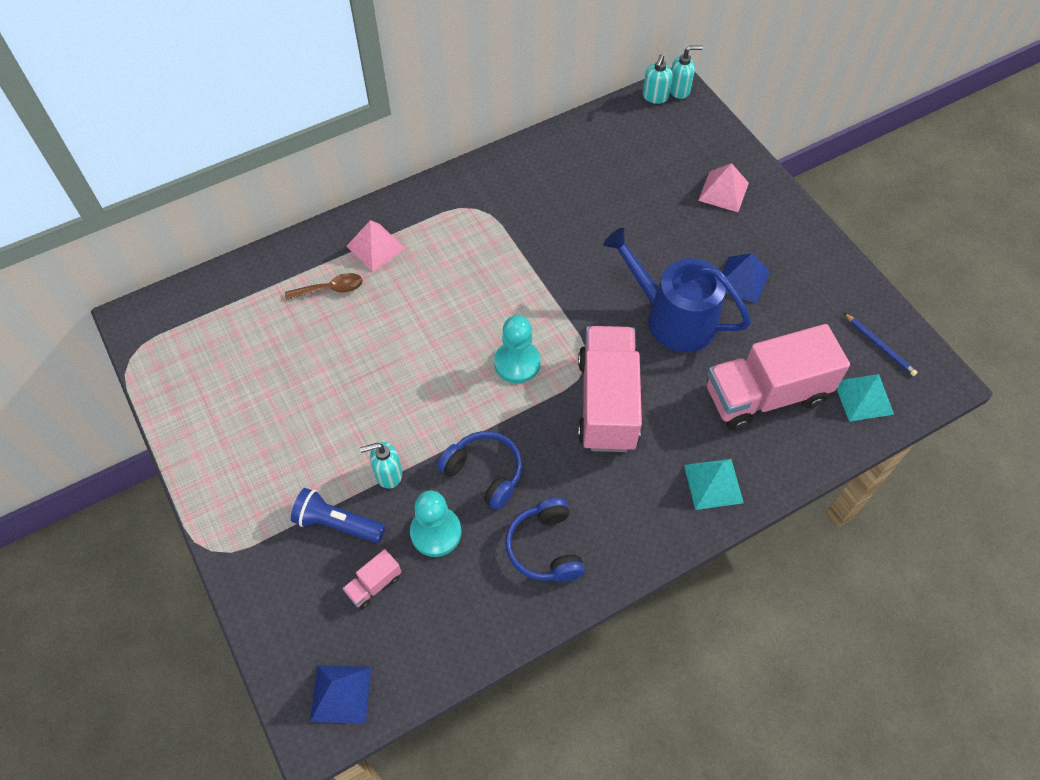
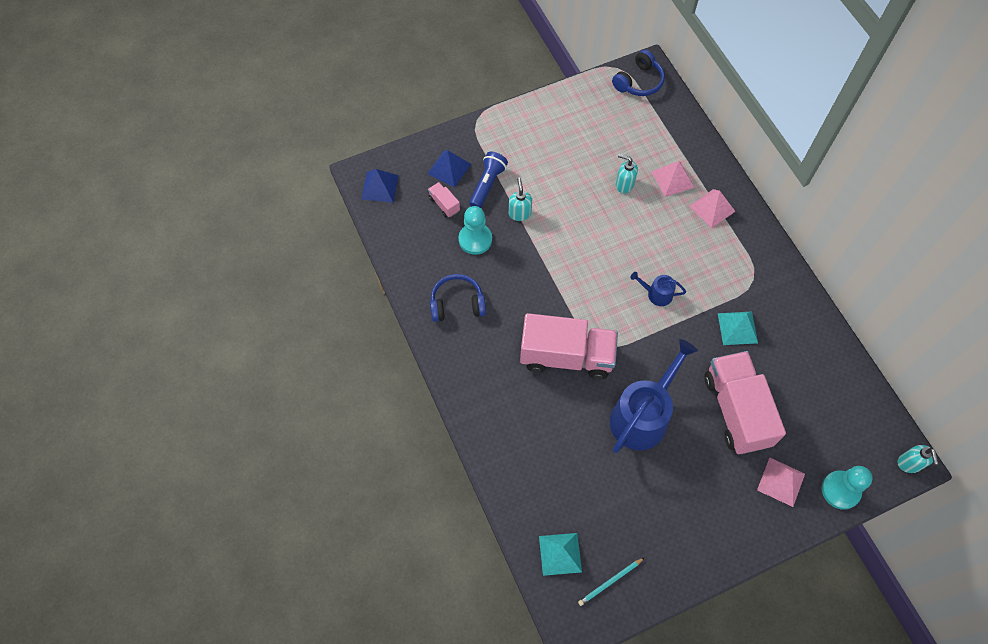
camera: 95 degrees right, 5 degrees up
(330, 289) = (672, 179): brown spoon -> pink pyramid
(484, 473) = (515, 270): blue headphones -> blue headphones (639, 81)
(506, 305) = (656, 294): none -> blue watering can
(517, 363) = (604, 298): turquoise pawn -> turquoise pawn (840, 490)
(655, 97) = (897, 439): turquoise soap dispenser -> turquoise soap dispenser (624, 184)
(713, 484) = (493, 420): turquoise pyramid -> turquoise pyramid (737, 328)
(742, 280) = (681, 479): blue pyramid -> blue pyramid (449, 169)
(765, 395) = (566, 474): pink truck -> pink truck (736, 410)
(879, 345) = (610, 582): blue pencil -> turquoise pencil

